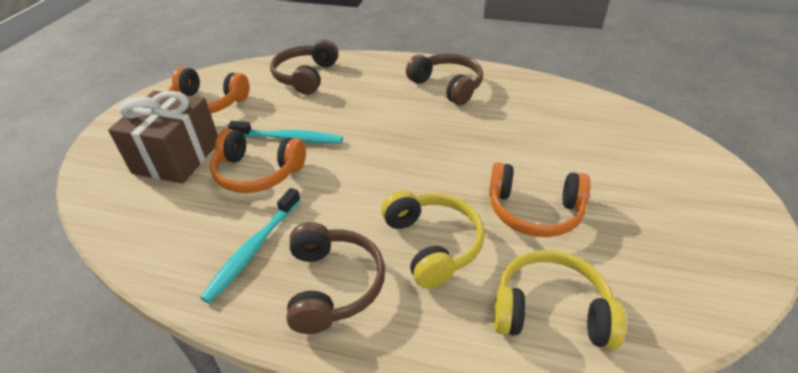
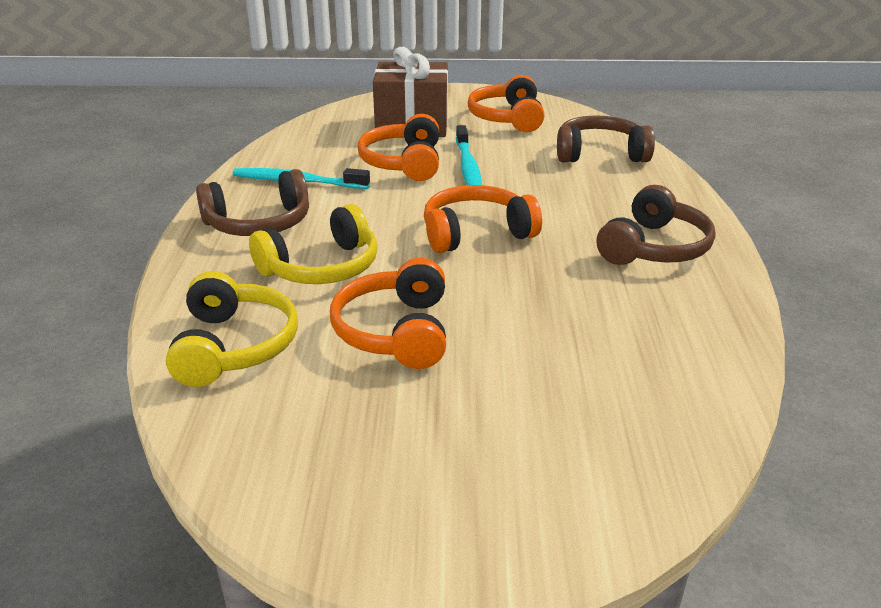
camera: 75 degrees right, 10 degrees down
(403, 152) = (476, 233): none -> orange headphones

